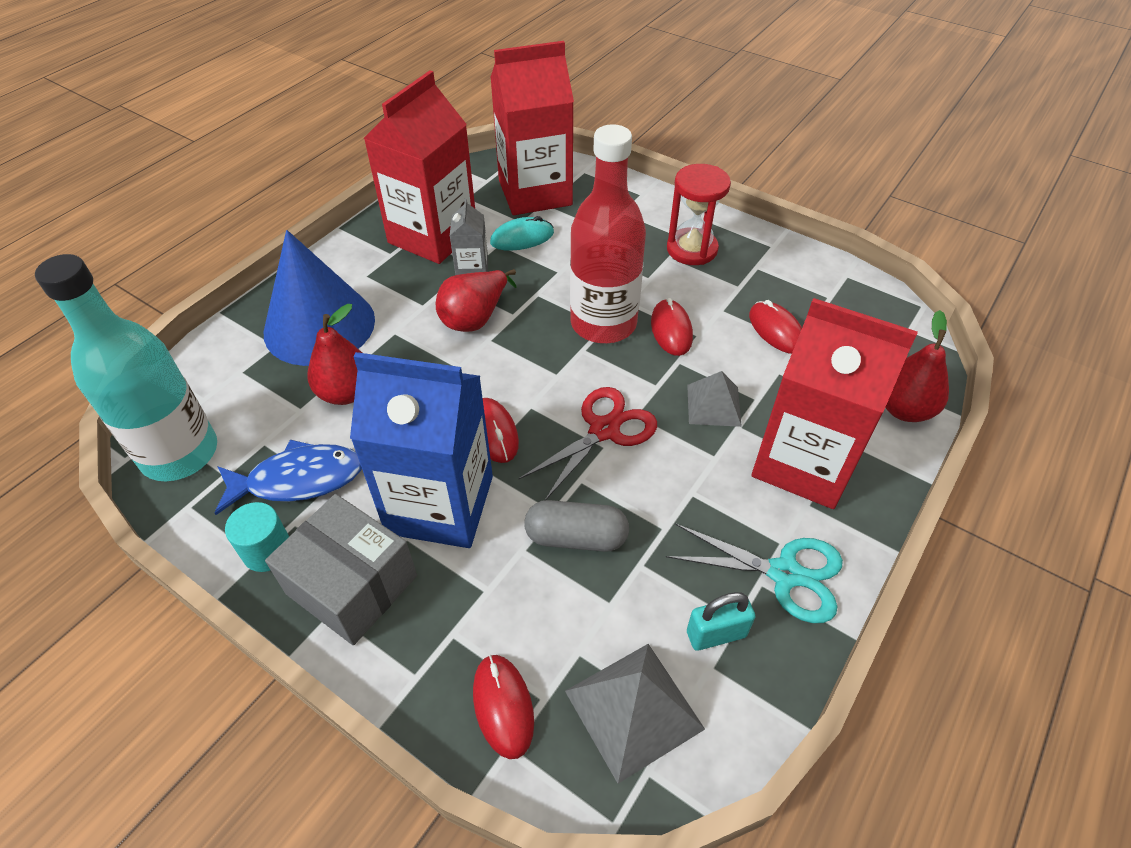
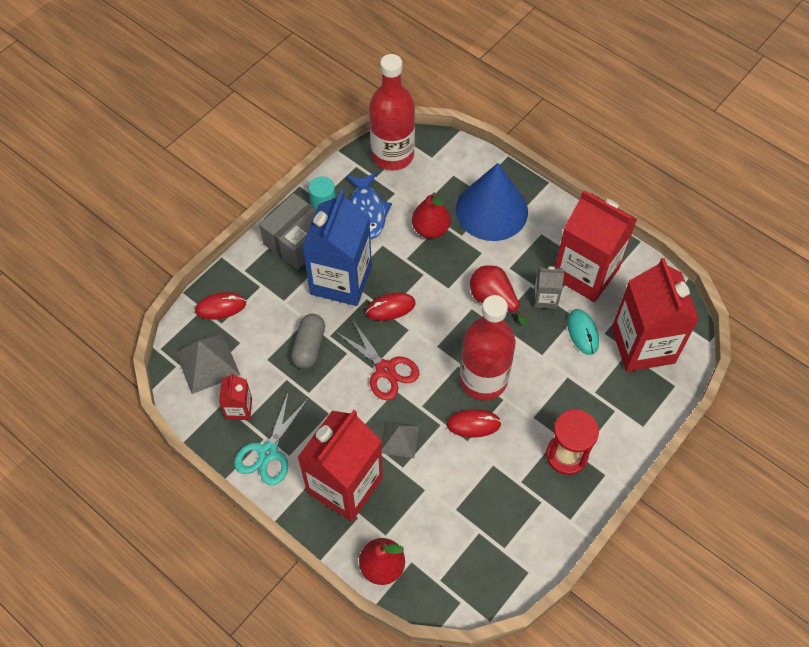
camera: 95 degrees right, 10 degrees up
(180, 453) = (392, 155): turquoise bottle -> red bottle
(716, 634) = (239, 408): turquoise padlock -> red carton
(776, 330) = (468, 498): red mouse -> none

